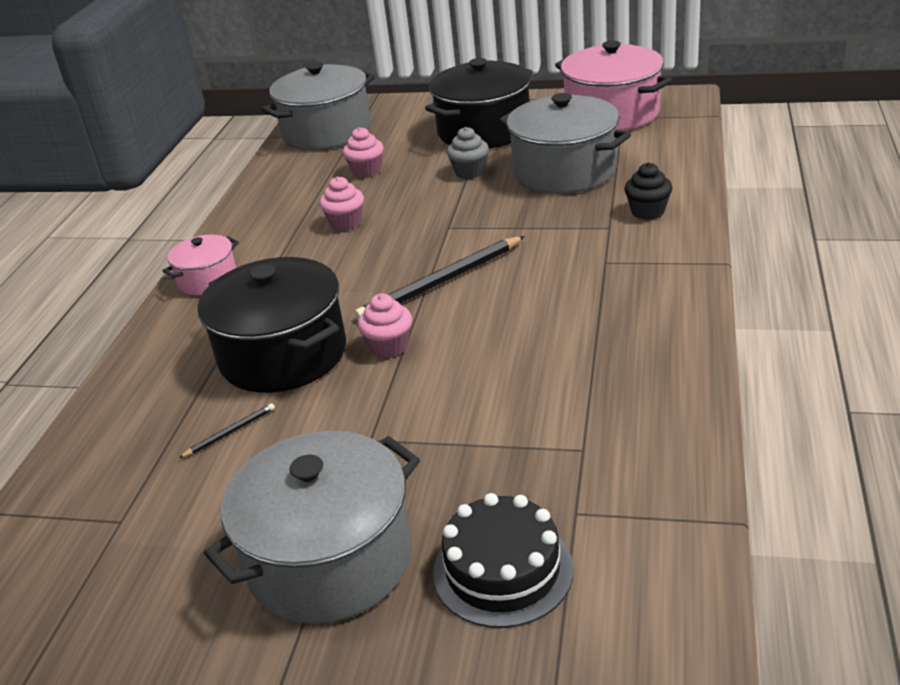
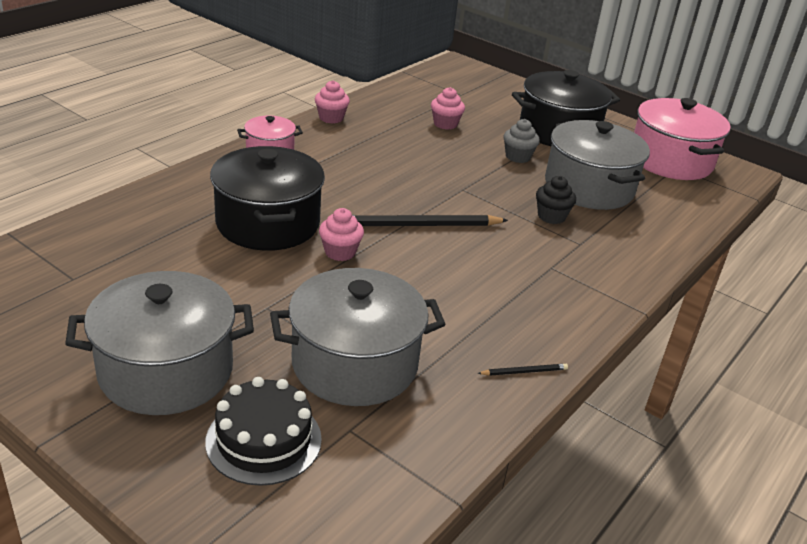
camera: 20 degrees right, 0 degrees up
(230, 432) = (187, 257): black pencil -> black pencil (524, 371)
(326, 132) = (445, 84): grey pot -> grey pot (354, 364)
(345, 223) = (395, 154): pink cupcake -> pink cupcake (331, 118)
(648, 212) = (622, 246): black cupcake -> black cupcake (551, 216)

